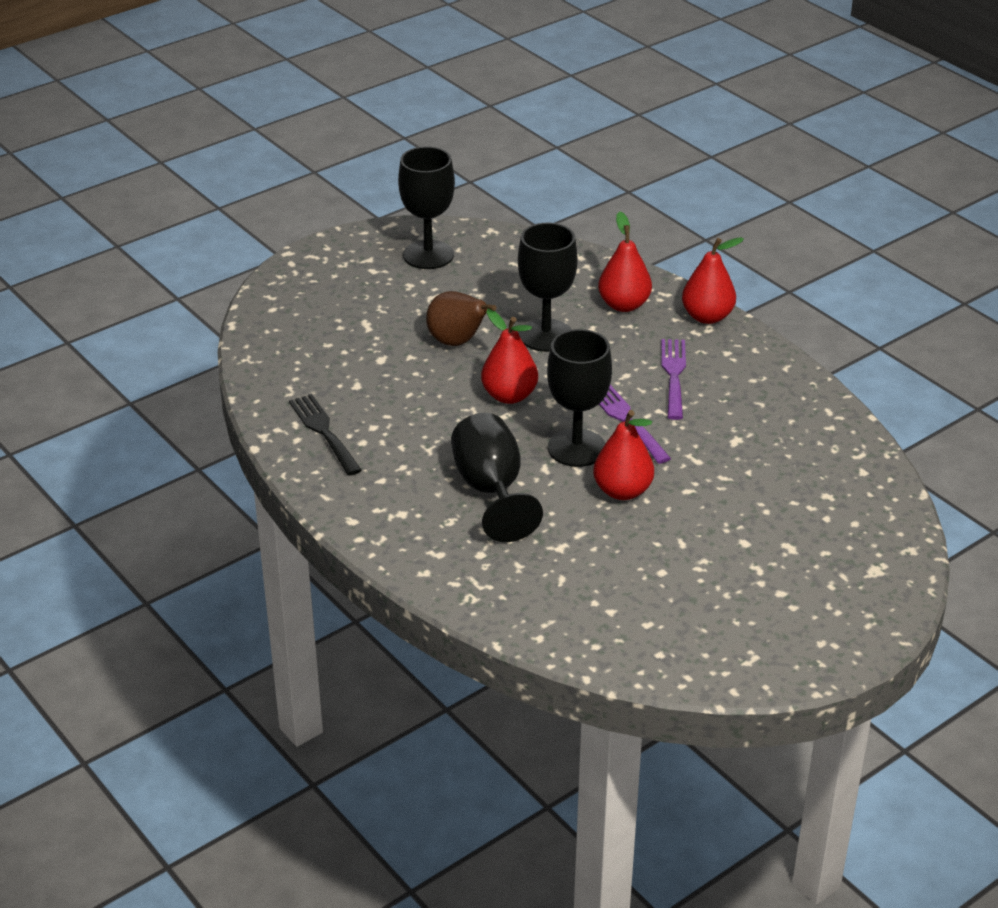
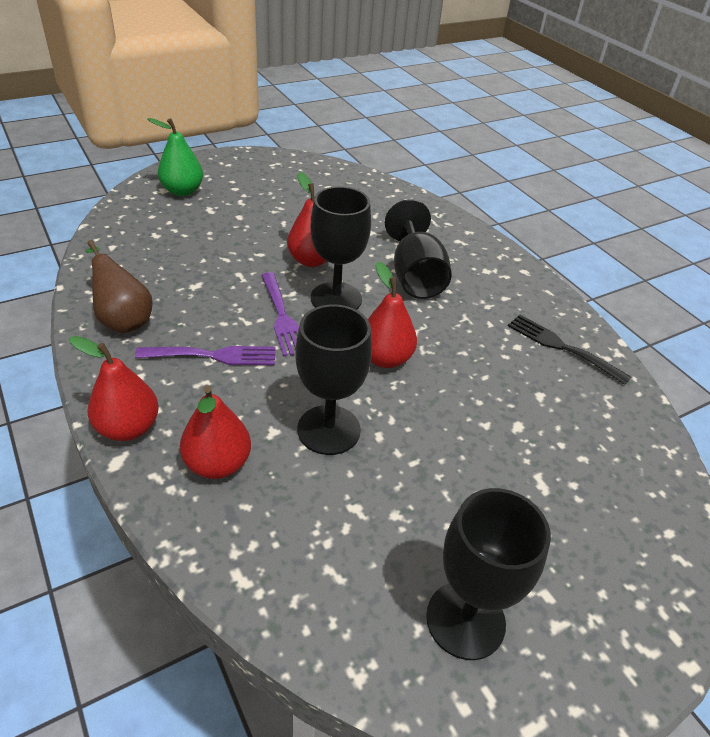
camera: 175 degrees left, 5 degrees up
(324, 432) = (562, 347): black fork -> black fork turned 150 degrees clockwise
(460, 344) = (429, 433): brown pear -> brown pear (123, 320)
(674, 375) = (213, 356): purple fork -> purple fork turned 105 degrees counterclockwise
(848, 572) = (182, 191): none -> green pear

